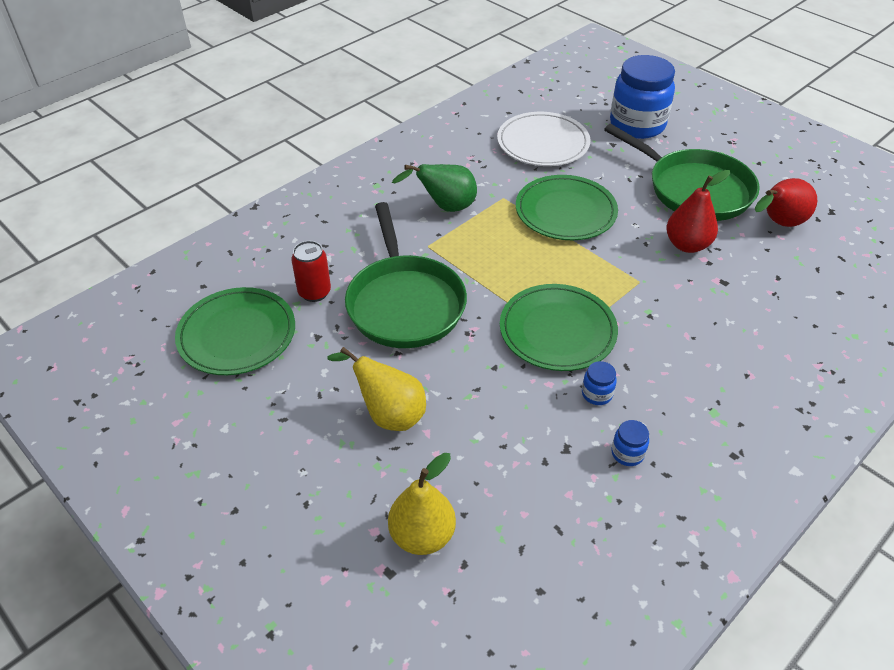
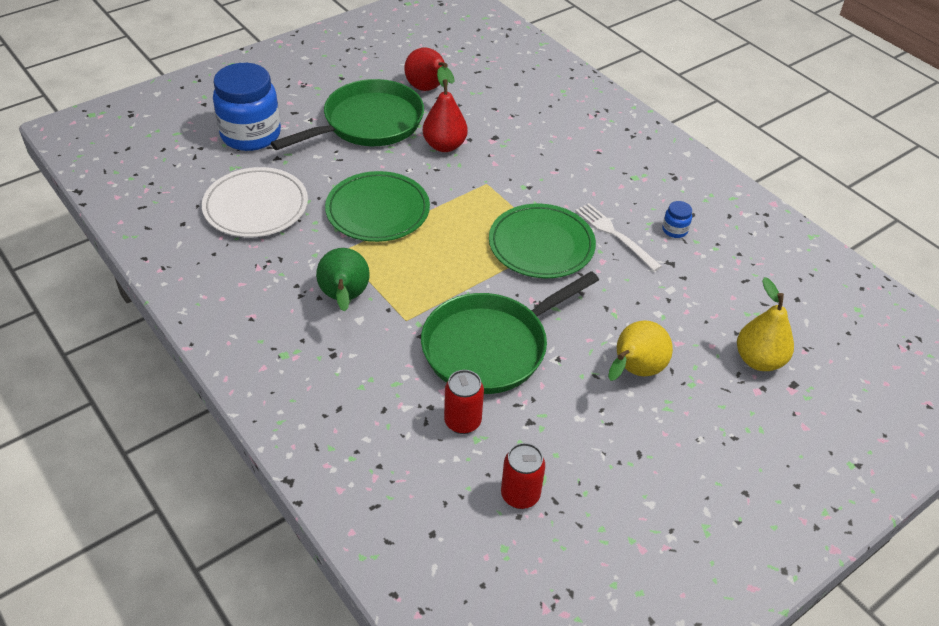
camera: 85 degrees left, 0 degrees up
(237, 335) = (520, 495): green plate -> red can
(404, 303) = (490, 347): green pan -> green pan turned 150 degrees clockwise
(597, 394) = (615, 235): blue jar -> white fork

